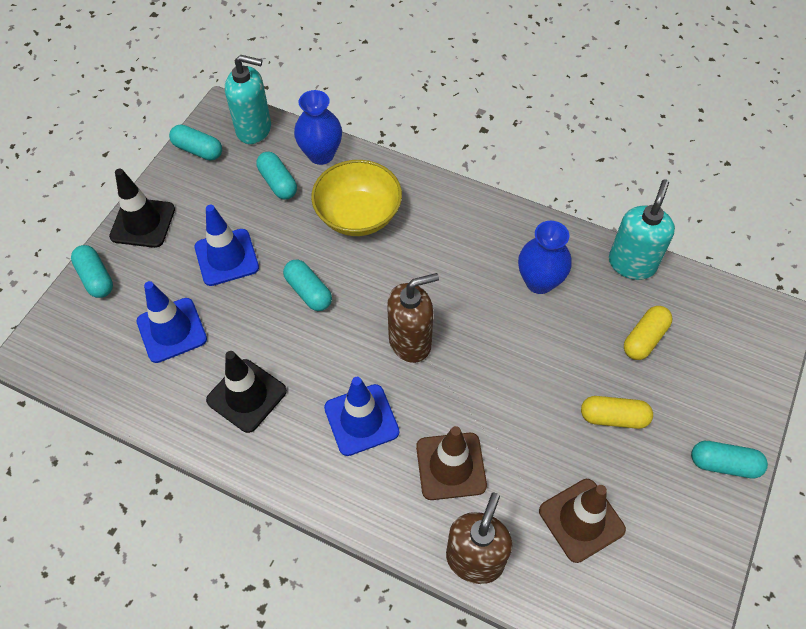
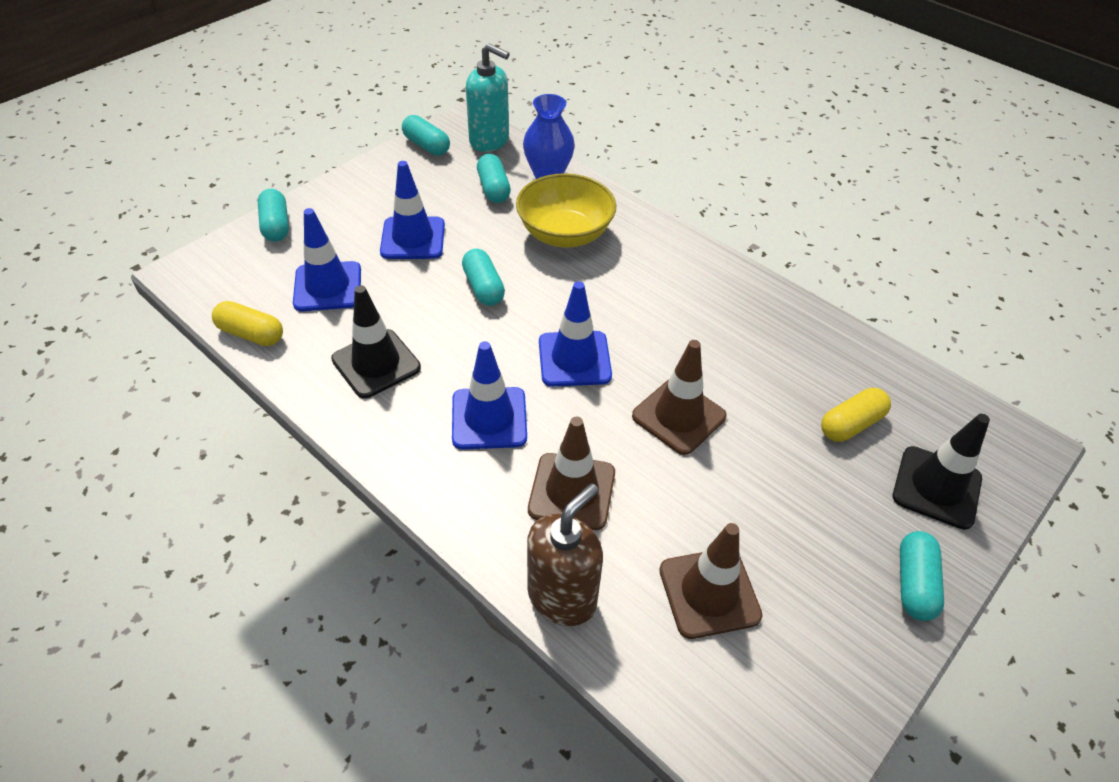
camera: 15 degrees right, 10 degrees down
(143, 223) = (344, 191): black traffic cone -> black traffic cone (936, 487)
(410, 342) = (574, 359): brown soap dispenser -> blue traffic cone
(511, 371) = (678, 416): none -> brown traffic cone
(539, 282) = (743, 339): blue vase -> none
(613, 417) = (786, 495): yellow capsule -> yellow capsule (251, 334)
(632, 263) = (859, 347): turquoise soap dispenser -> none
(724, 464) = (914, 583): turquoise capsule -> turquoise capsule turned 75 degrees clockwise

